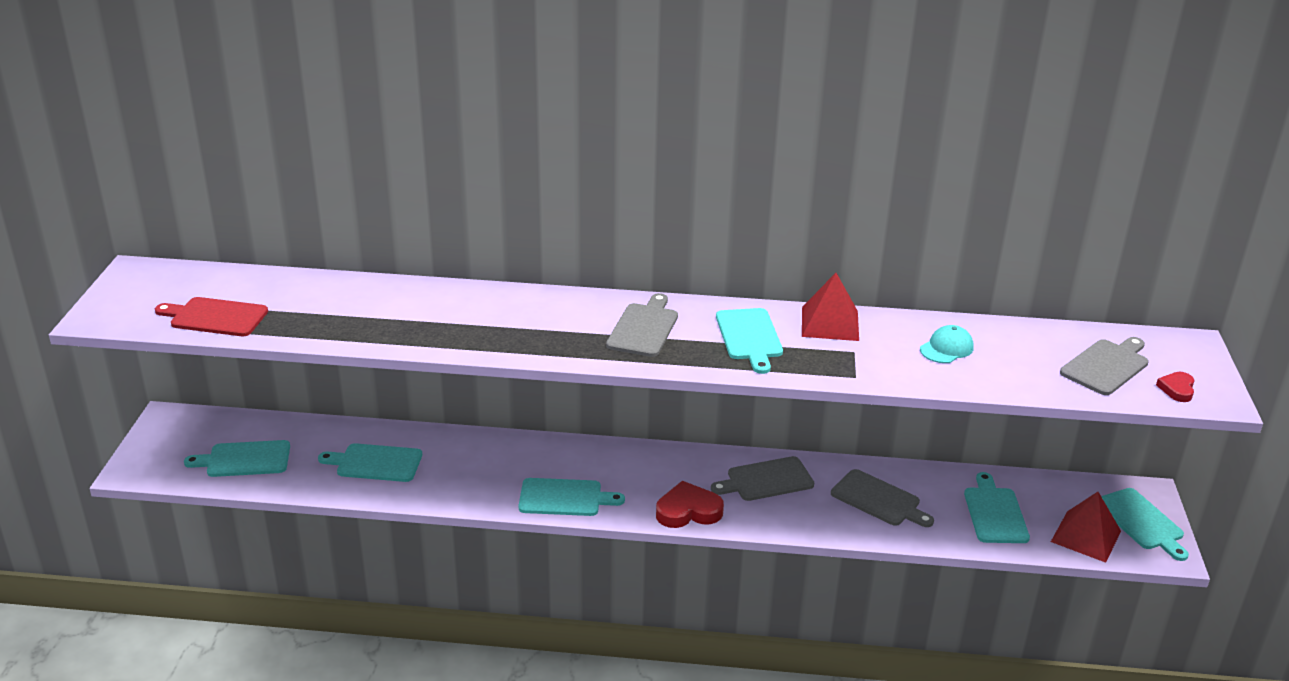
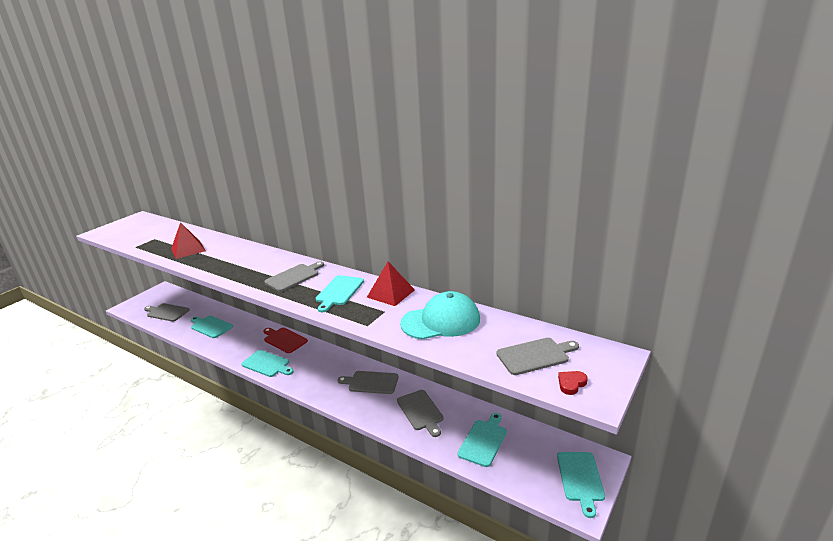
camera: 30 degrees right, 5 degrees down
(215, 317) = (136, 239): red cutting board -> red cutting board (284, 340)
(244, 459) = (166, 312): turquoise cutting board -> grey cutting board
(688, 511) = (315, 387): red heart -> none
(946, 348) = (441, 321): turquoise cap -> turquoise cap, size x2.02
(1085, 536) = (531, 476): red pyramid -> red pyramid (188, 249)

